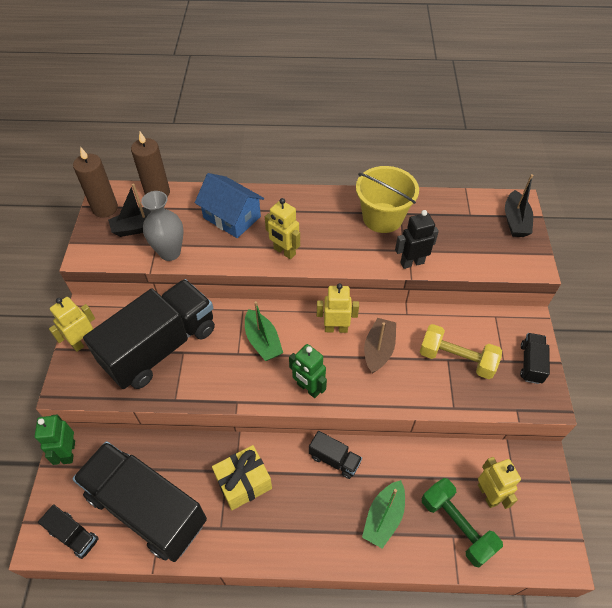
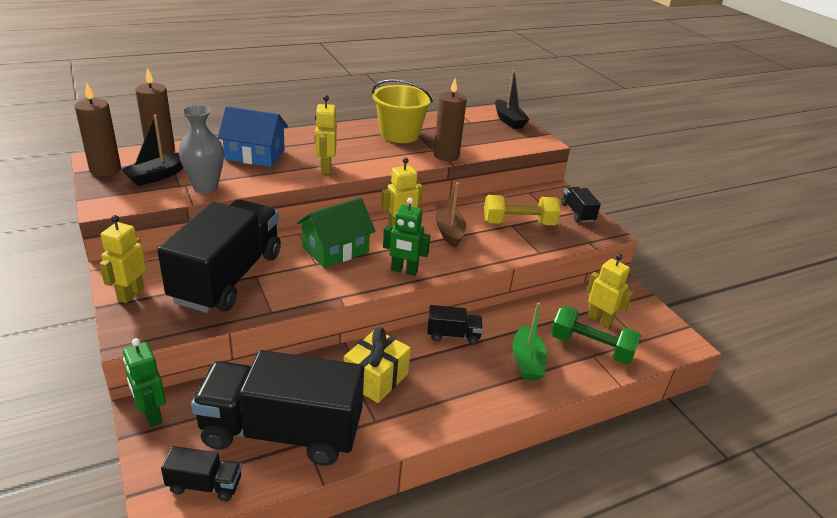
camera: 30 degrees left, 20 degrees down
(262, 341) = (335, 249): green boat -> green house
(284, 252) = (325, 168): yellow robot -> yellow robot turned 75 degrees clockwise
(412, 262) = (446, 155): black robot -> brown candle

